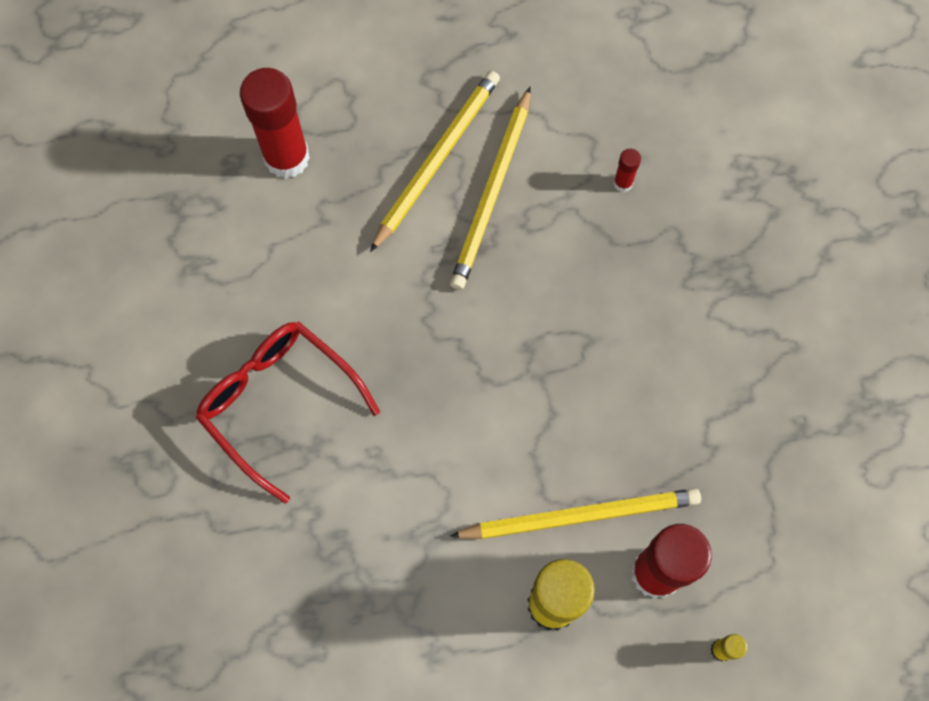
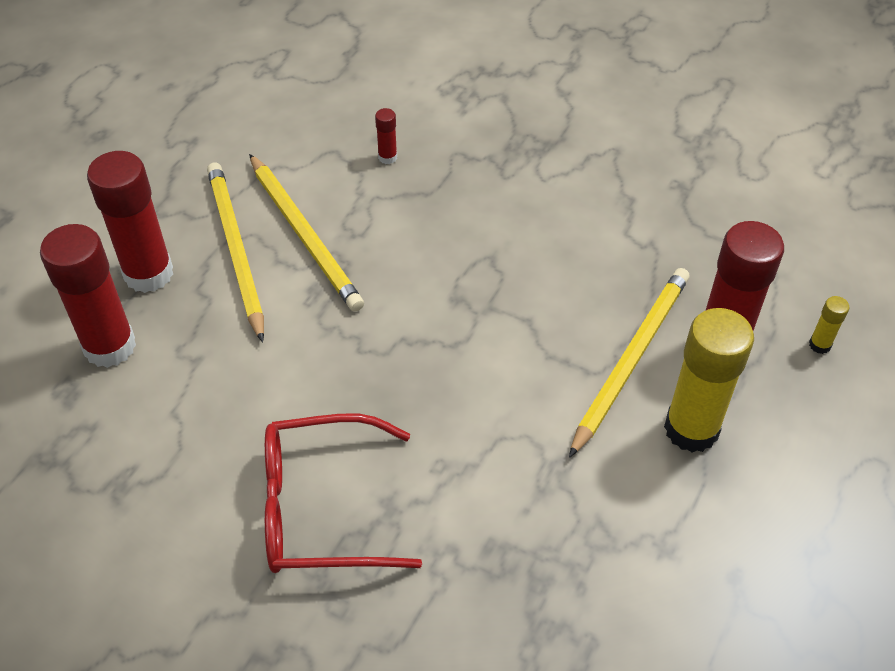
camera: 50 degrees left, 20 degrees down
(365, 123) = (148, 274): none -> red glue stick

